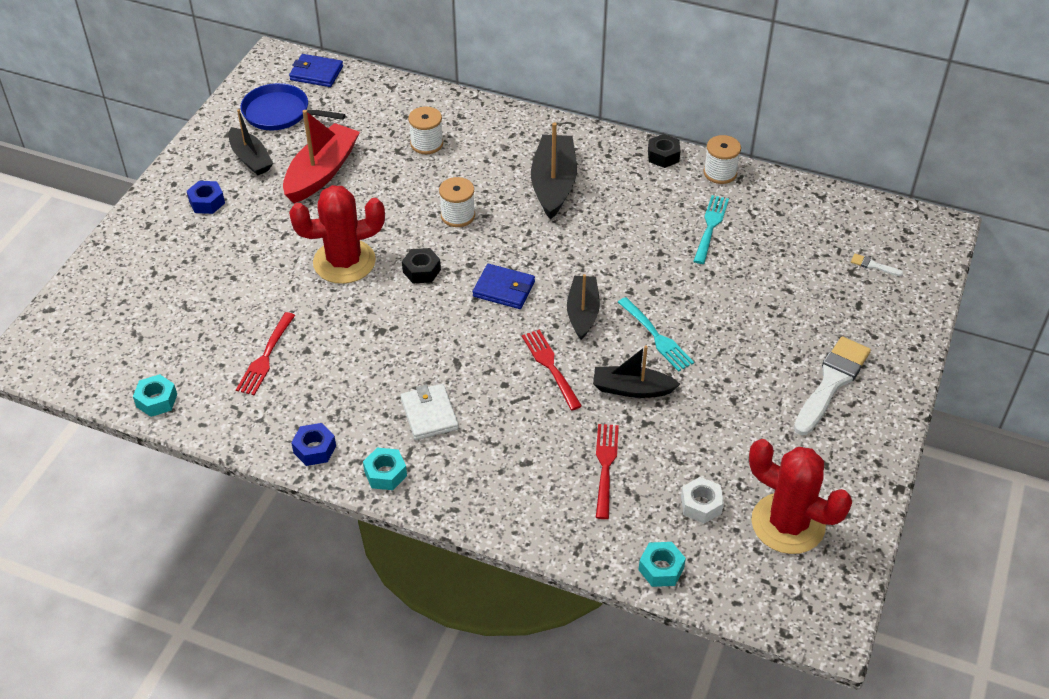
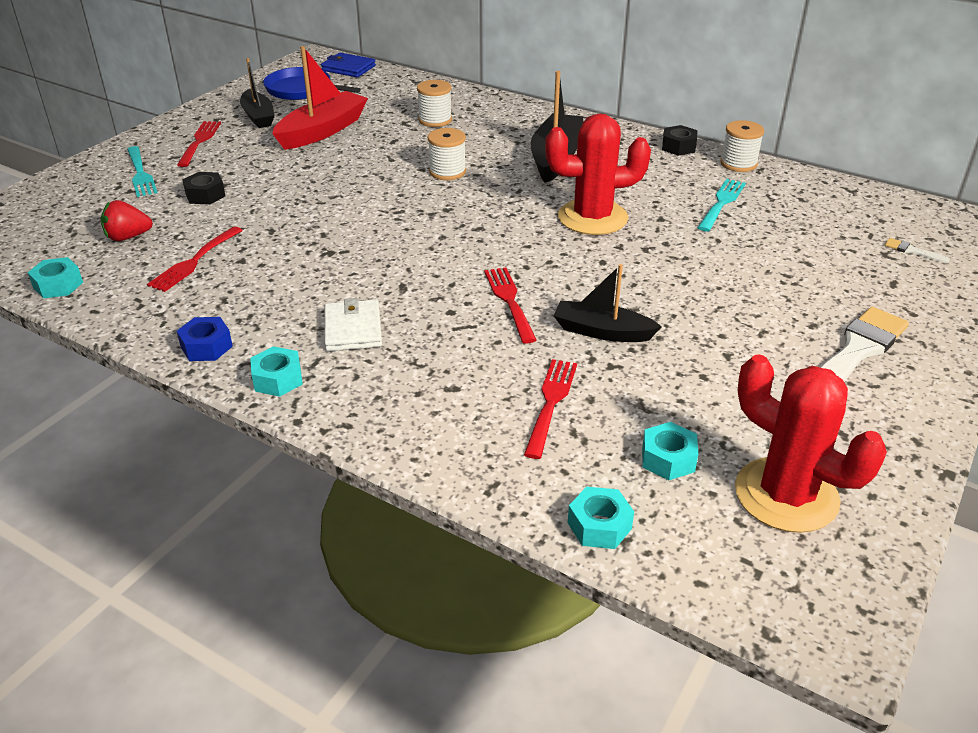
camera: 10 degrees right, 10 degrees down
(193, 336) = (128, 237): none -> red strawberry
(207, 202) = (199, 142): blue nut -> red fork
(344, 262) = (314, 195): red cactus -> red cactus (592, 218)
(421, 271) = (393, 209): black nut -> black nut (205, 195)
(504, 289) = (477, 231): blue wallet -> none
(582, 312) = (560, 259): black boat -> none
(656, 336) = (641, 287): turquoise fork -> turquoise fork (140, 173)
(701, 505) = (668, 459): white nut -> turquoise nut

